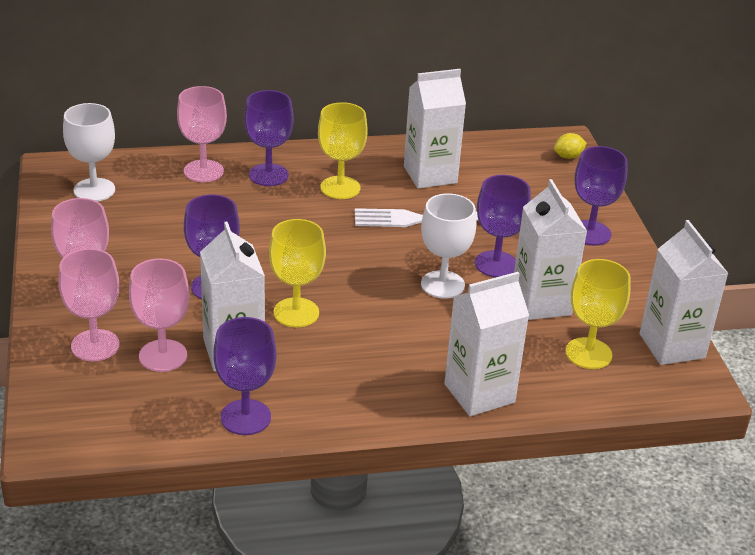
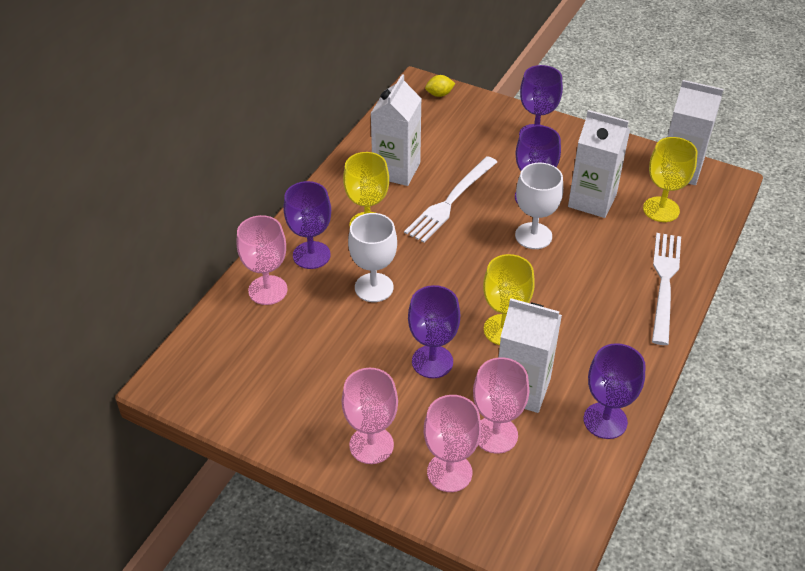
camera: 50 degrees left, 10 degrees up
(94, 190) = (227, 372): white goblet -> white goblet (374, 287)
(479, 393) = (664, 283): white carton -> white fork
(568, 156) = (439, 94): yellow lemon -> yellow lemon turned 60 degrees clockwise

